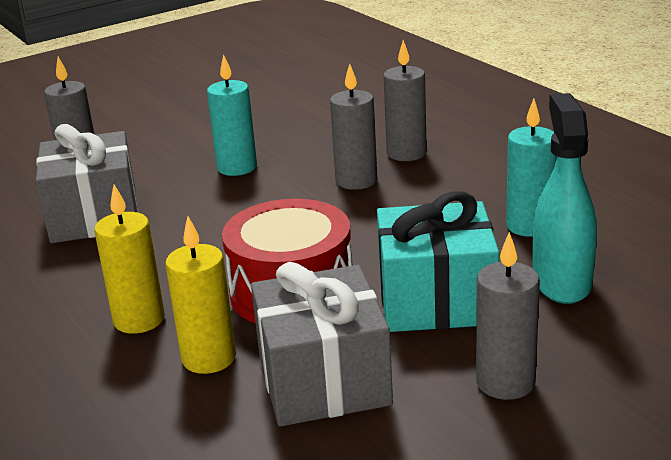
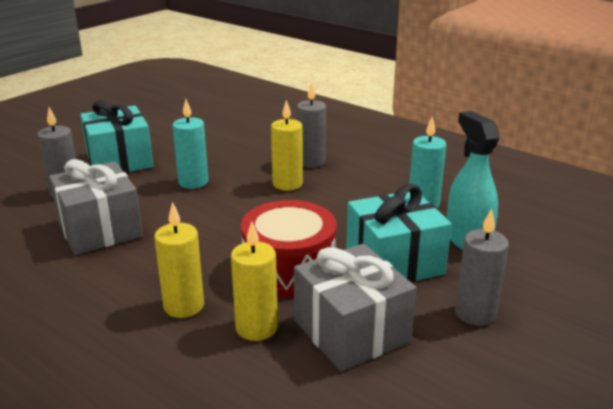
camera: 20 degrees left, 0 degrees up
(163, 132) = (119, 161): none -> turquoise gift
(356, 181) = (287, 184): grey candle -> yellow candle

